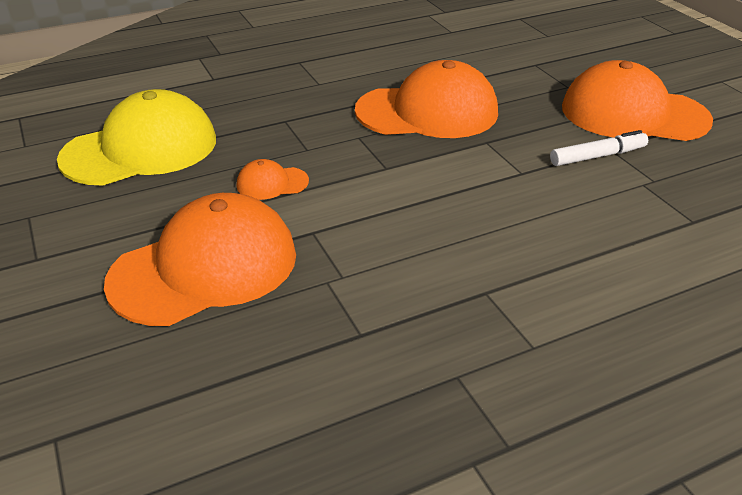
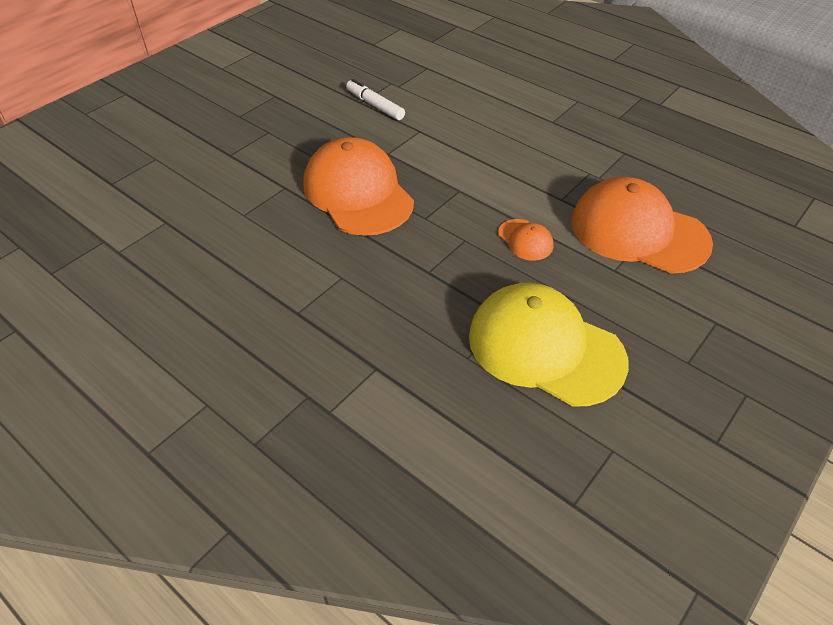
camera: 115 degrees left, 10 degrees up
(633, 114) = (300, 98): orange cap -> none

